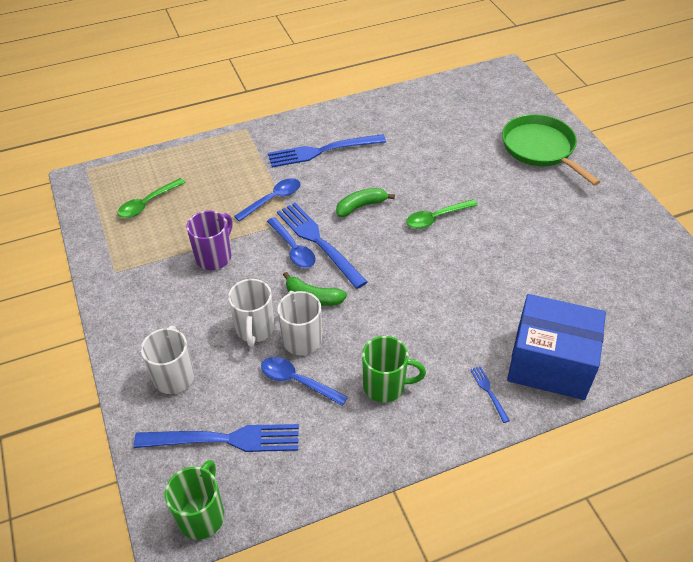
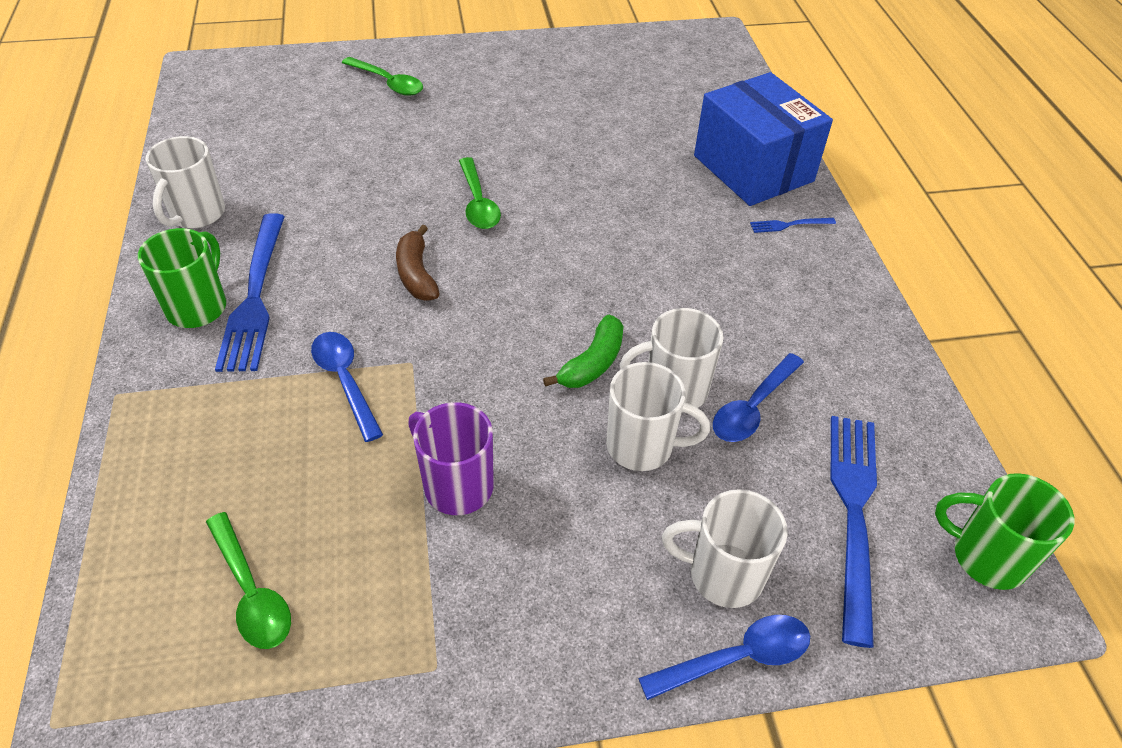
camera: 80 degrees left, 0 degrees up
(293, 249) = (479, 371): blue spoon -> blue spoon (736, 658)
(317, 241) = (473, 338): blue fork -> none
(361, 206) = (416, 274): green banana -> brown banana
(376, 112) = (196, 214): none -> white mug
(385, 386) = (771, 314): green mug -> green mug (198, 307)
(540, 148) = (388, 83): green pan -> green spoon
(550, 363) = (753, 168): blue box -> blue box turned 60 degrees counterclockwise

